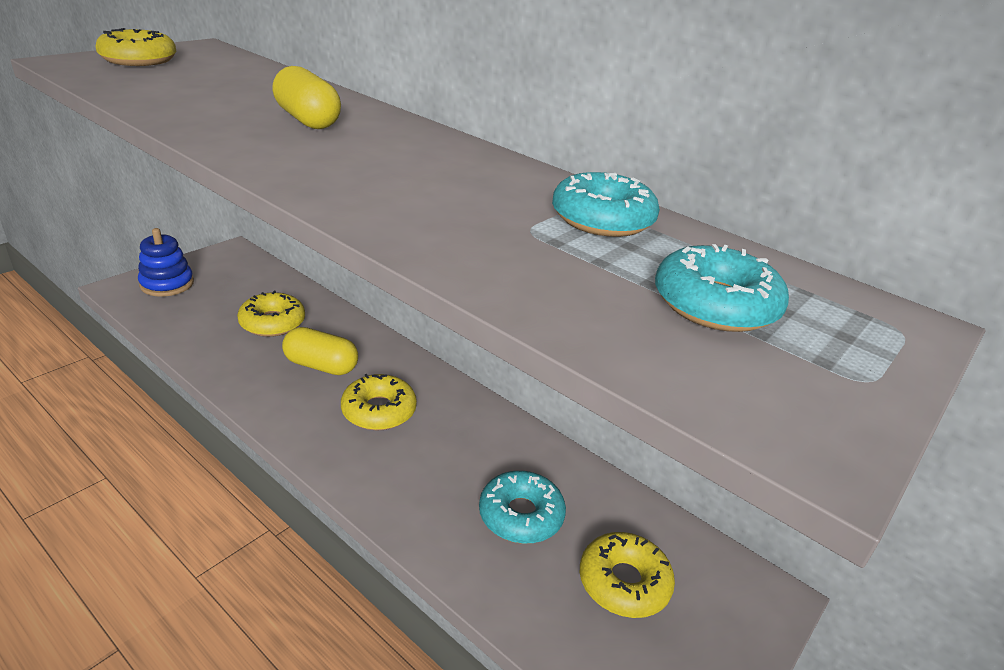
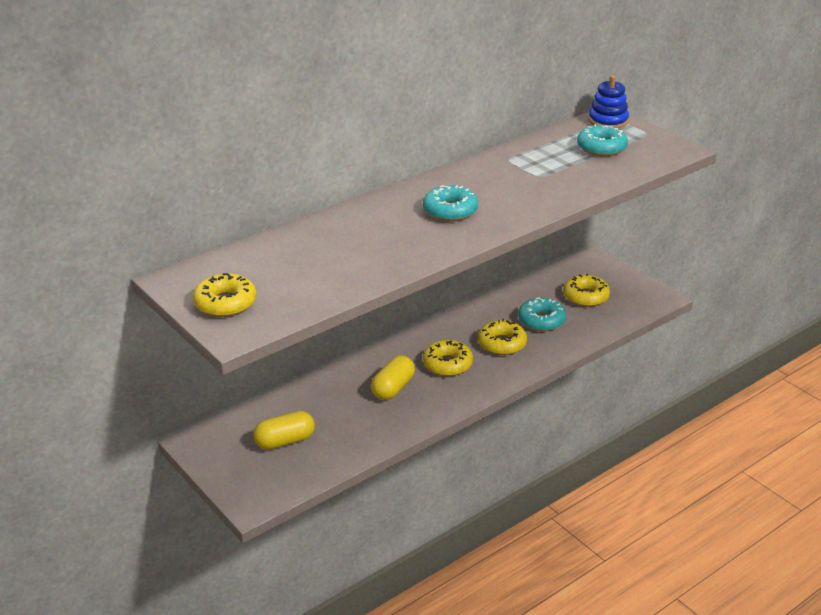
camera: 75 degrees left, 0 degrees up
(167, 284) = (251, 477): blue stacking toy -> blue stacking toy (608, 121)
(272, 322) = (329, 413): yellow donut -> yellow donut (502, 344)
(307, 120) = (383, 229): yellow capsule -> yellow capsule (285, 441)
(602, 219) = (525, 157): turquoise donut -> turquoise donut (450, 211)

